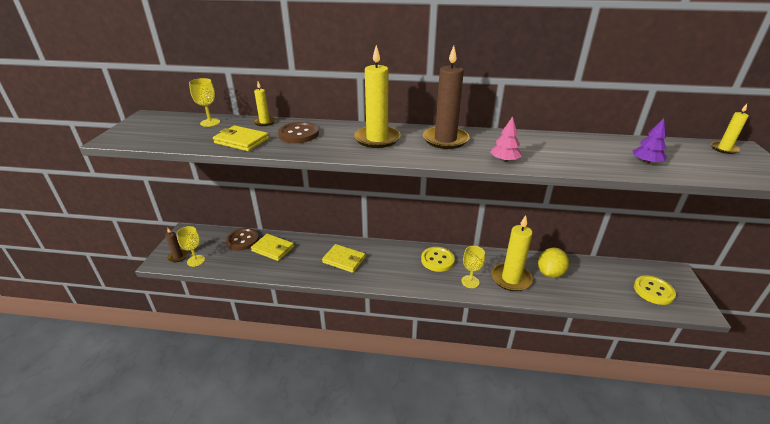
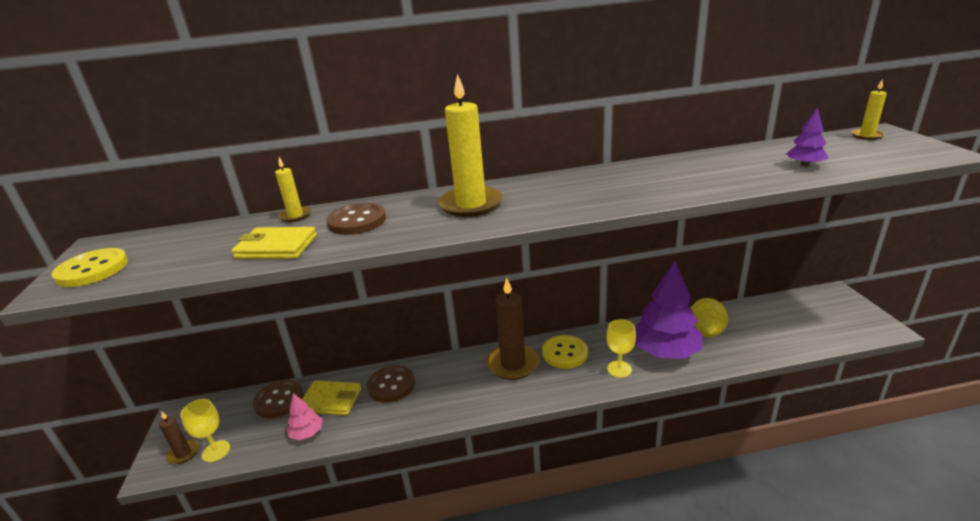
camera: 15 degrees left, 5 degrees down
(210, 122) = (210, 233): yellow goblet -> none
(313, 250) = (391, 385): none -> brown button
(344, 260) = (441, 387): yellow wallet -> none
(445, 140) = (559, 188): brown candle -> brown candle (513, 364)
(504, 160) = (650, 196): pink tree -> pink tree (307, 433)
(511, 279) = (665, 351): yellow candle -> purple tree
(653, 291) = (826, 321): yellow button -> yellow button (92, 270)

